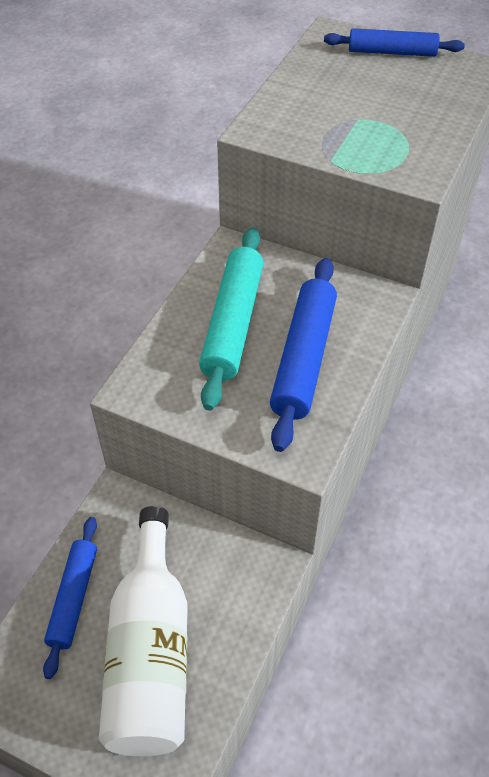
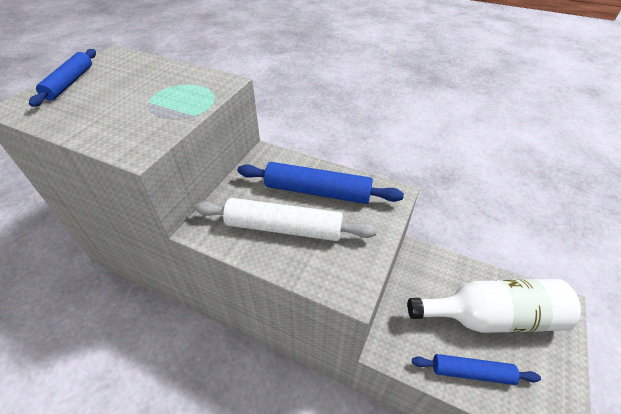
camera: 90 degrees left, 5 degrees down
(233, 323) = (284, 228): turquoise rolling pin -> white rolling pin

